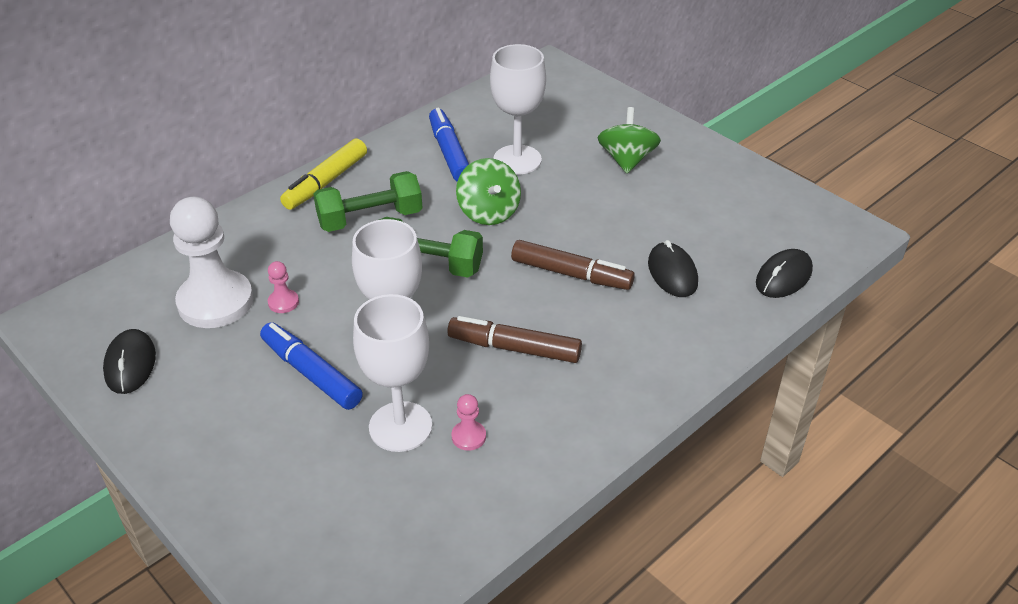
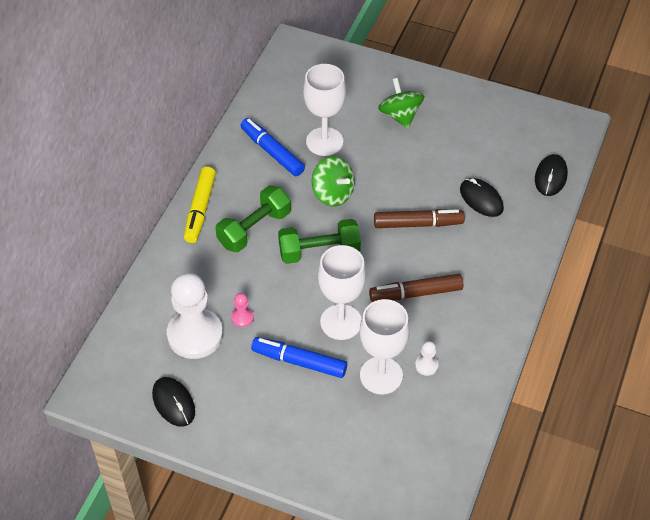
camera: 25 degrees left, 10 degrees up
(468, 436) = (426, 365): pink pawn -> white pawn

